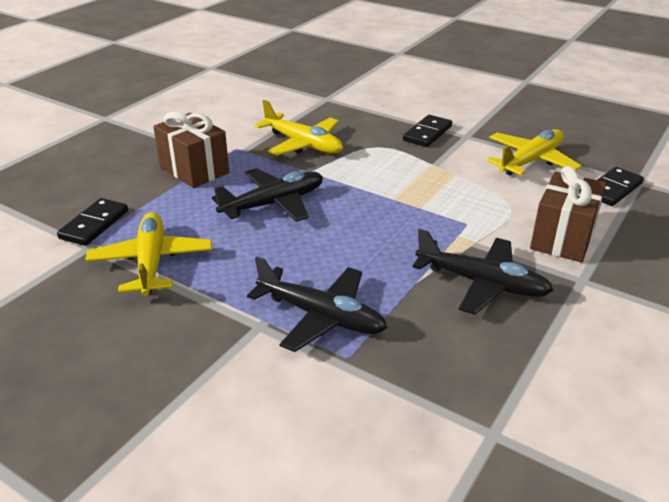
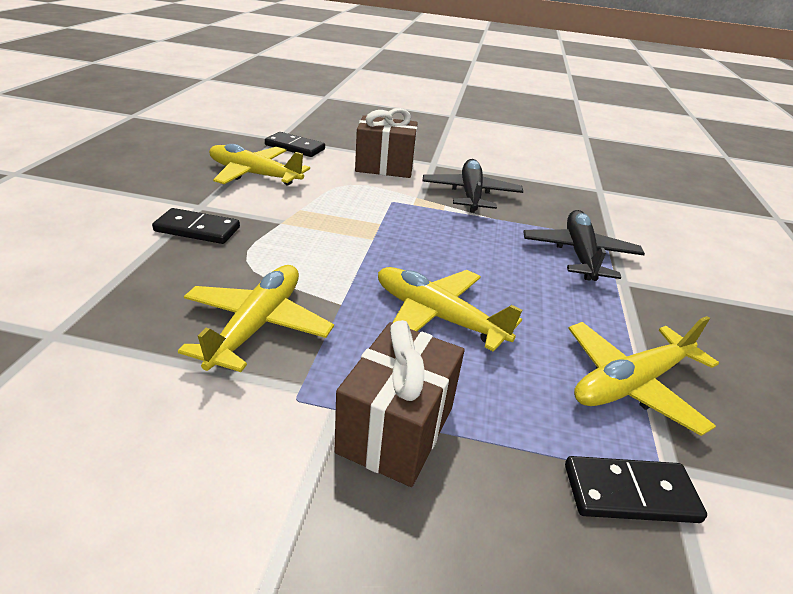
camera: 115 degrees left, 0 degrees up
(273, 204) = (437, 317): black plane -> yellow plane

